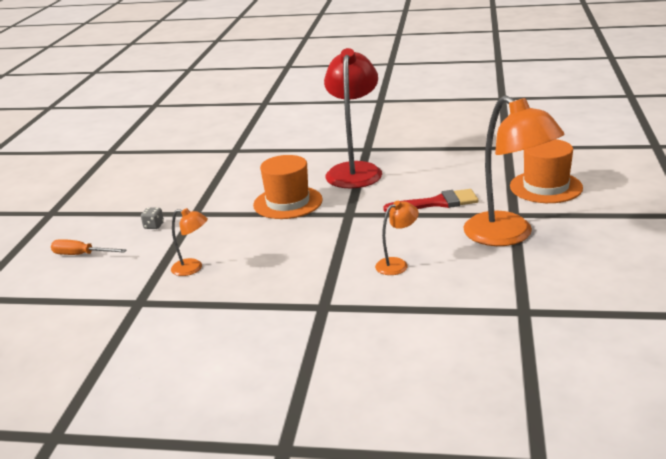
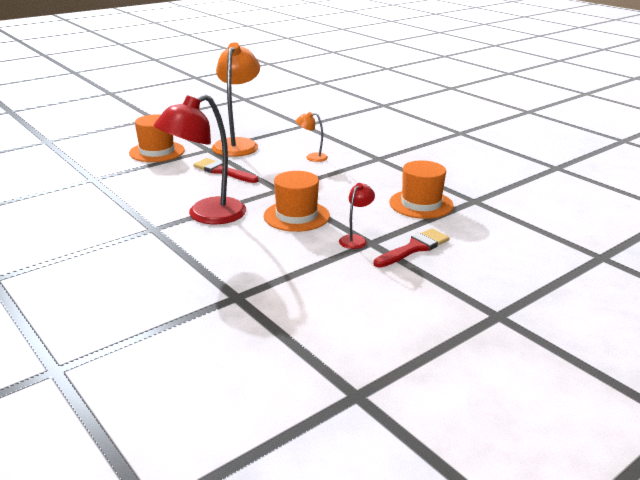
camera: 140 degrees left, 0 degrees up
(81, 255) = (493, 251): orange screwdriver -> none
(154, 226) = (414, 248): grey dice -> red brush
(193, 268) = (421, 204): orange lamp -> orange hat
(210, 210) = (355, 239): none -> red lamp

